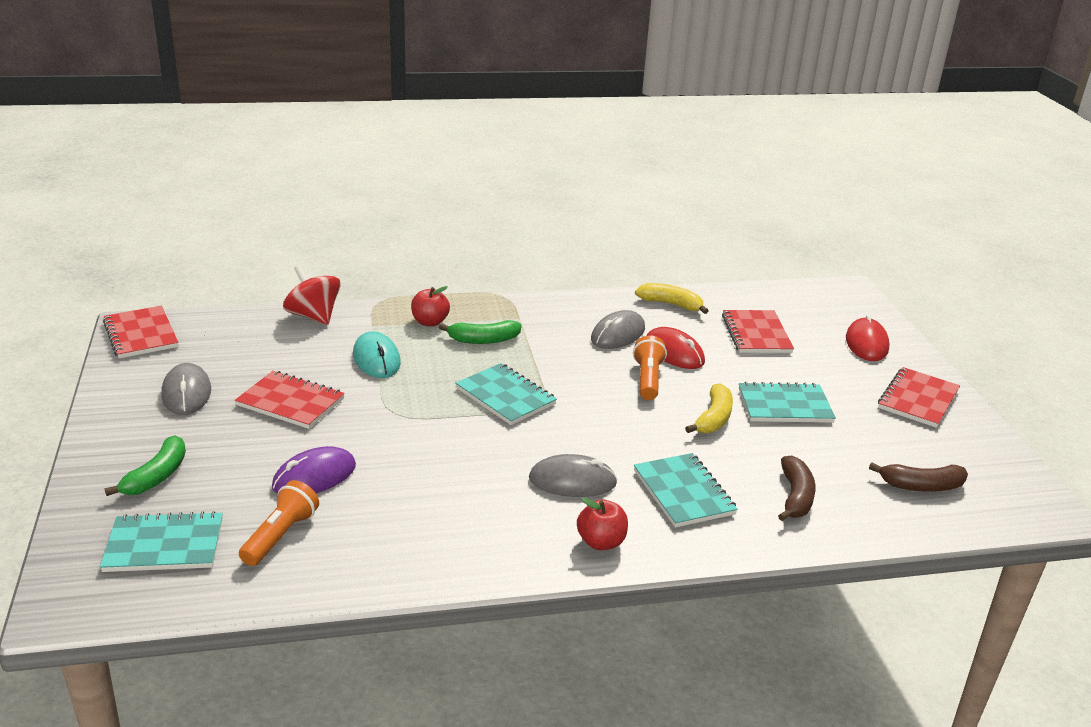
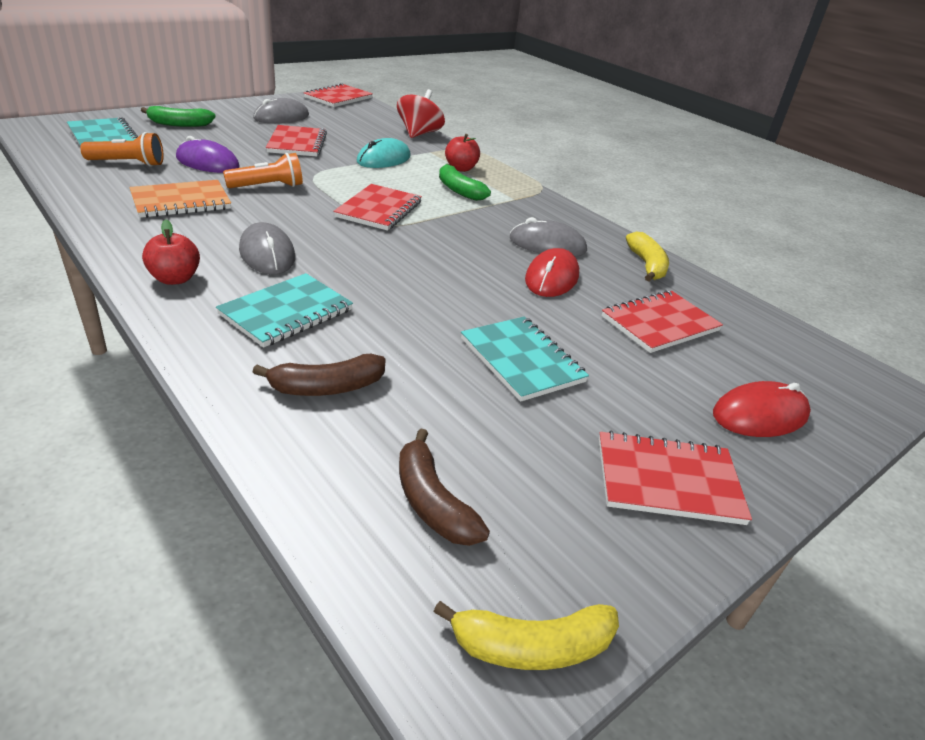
camera: 60 degrees right, 5 degrees up
(422, 513) = (181, 202): none -> orange notebook
(505, 396) = (379, 210): turquoise notebook -> red notebook
(648, 379) = (481, 269): orange flashlight -> orange flashlight (268, 187)
(713, 418) = (445, 315): yellow banana -> yellow banana (531, 646)

